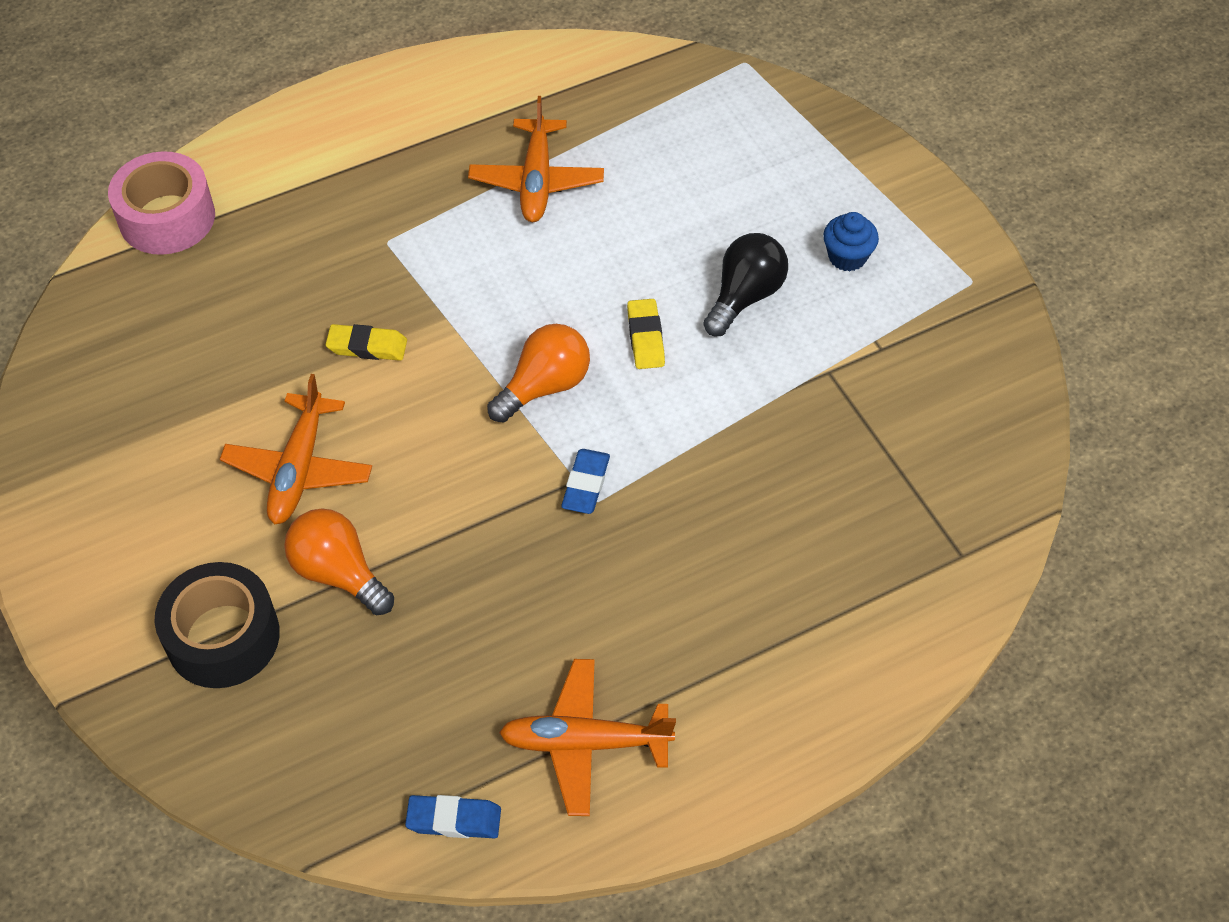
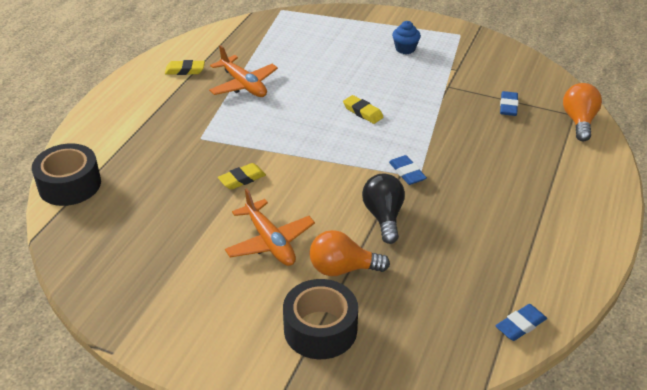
camera: 40 degrees left, 15 degrees down
(167, 218) = (70, 185): pink tape -> black tape
(486, 105) = (185, 70): none -> yellow eraser
(544, 386) = (343, 150): orange light bulb -> orange light bulb (579, 121)
(584, 742) = (532, 260): orange plane -> none
(745, 296) = (384, 79): black light bulb -> black light bulb (384, 217)
(875, 470) = (508, 106): none -> blue eraser

